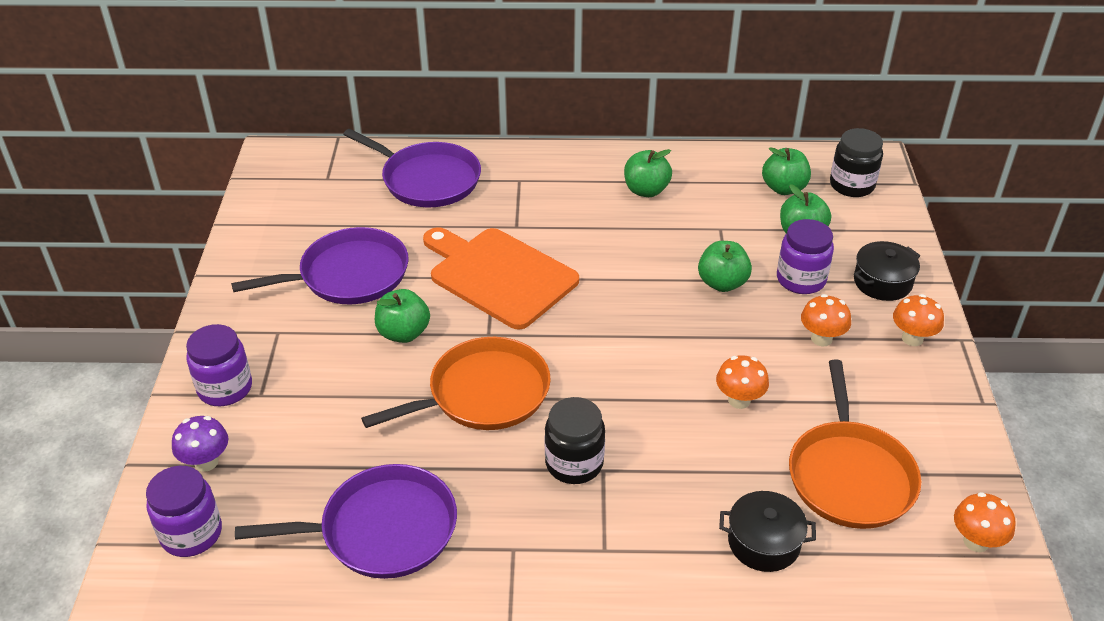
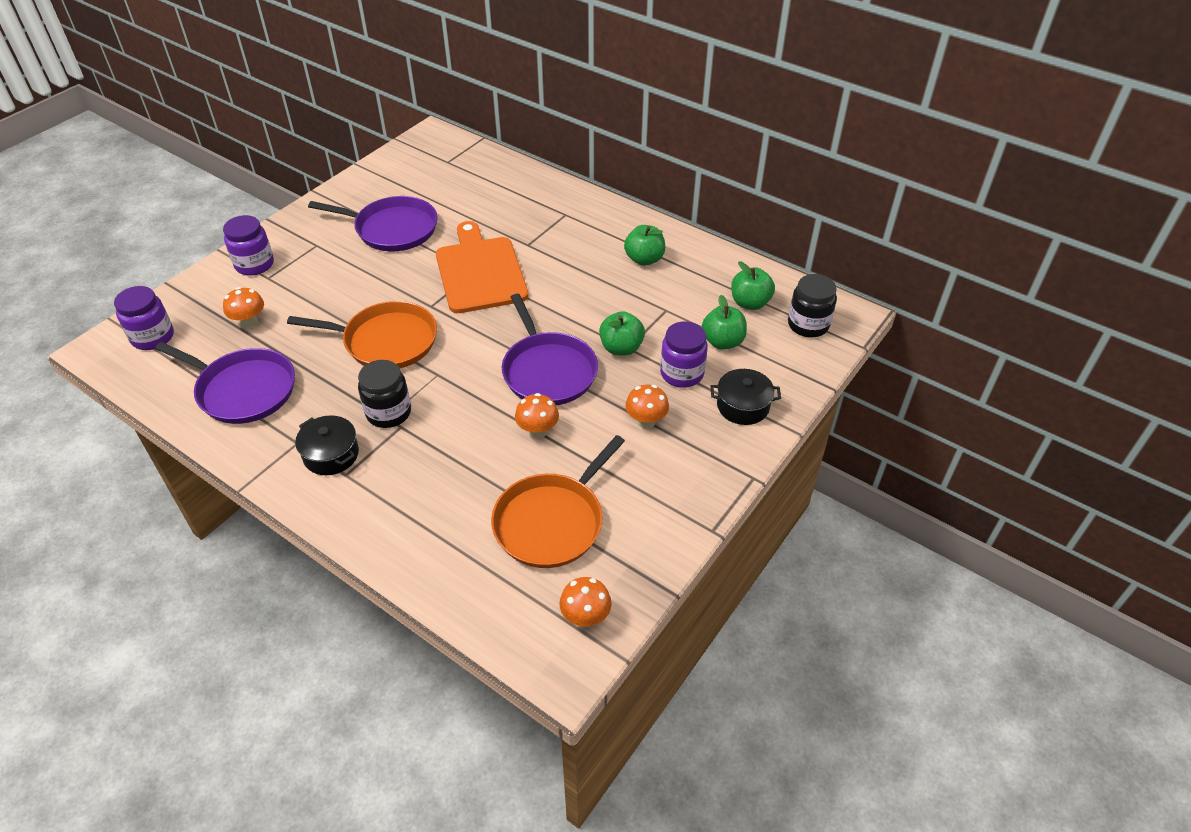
camera: 35 degrees right, 5 degrees up
(206, 462) = (201, 301): purple mushroom -> none
(403, 333) = (383, 280): green apple -> none
(427, 179) = (507, 188): purple pan -> purple pan (548, 371)
(763, 542) = (443, 529): black pot -> black pot (331, 454)
(912, 338) = (715, 457): orange mushroom -> orange mushroom (249, 322)

